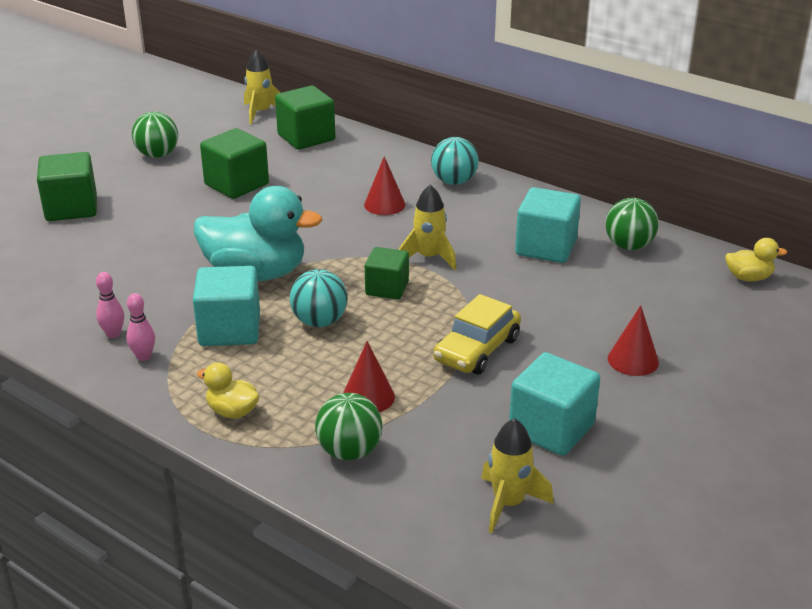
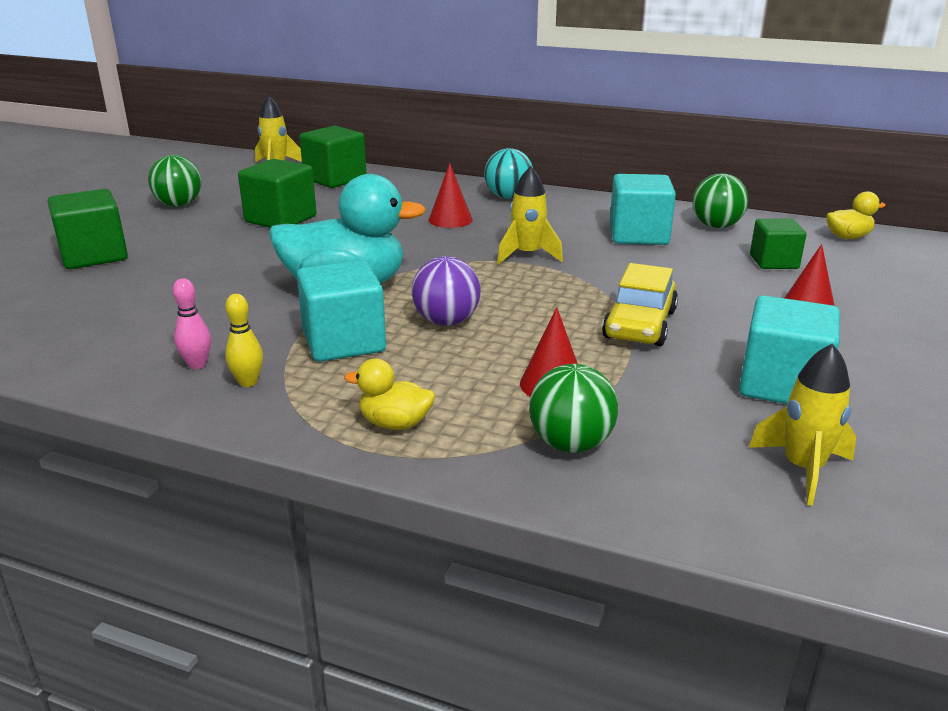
camera: 15 degrees left, 5 degrees down
(143, 356) = (248, 382): pink bowling pin -> yellow bowling pin
(319, 321) = (446, 322): turquoise ball -> purple ball
(387, 288) = (501, 284): green cube -> green cube (774, 262)

